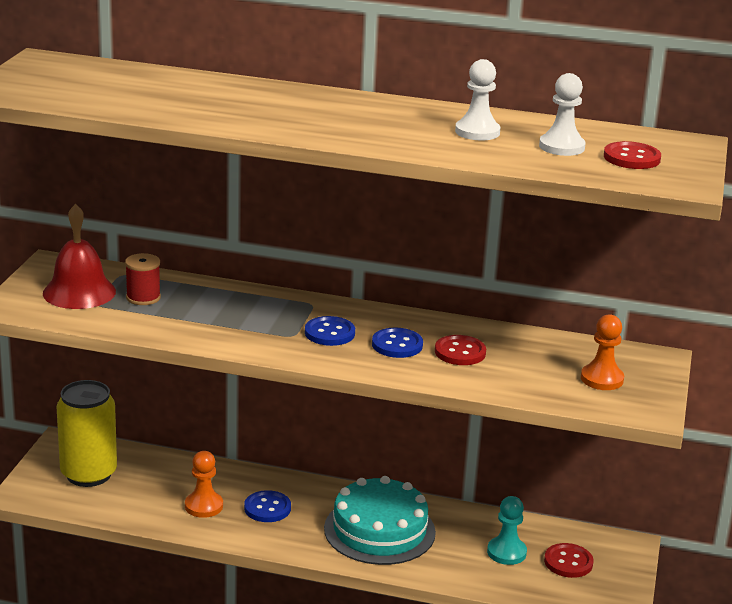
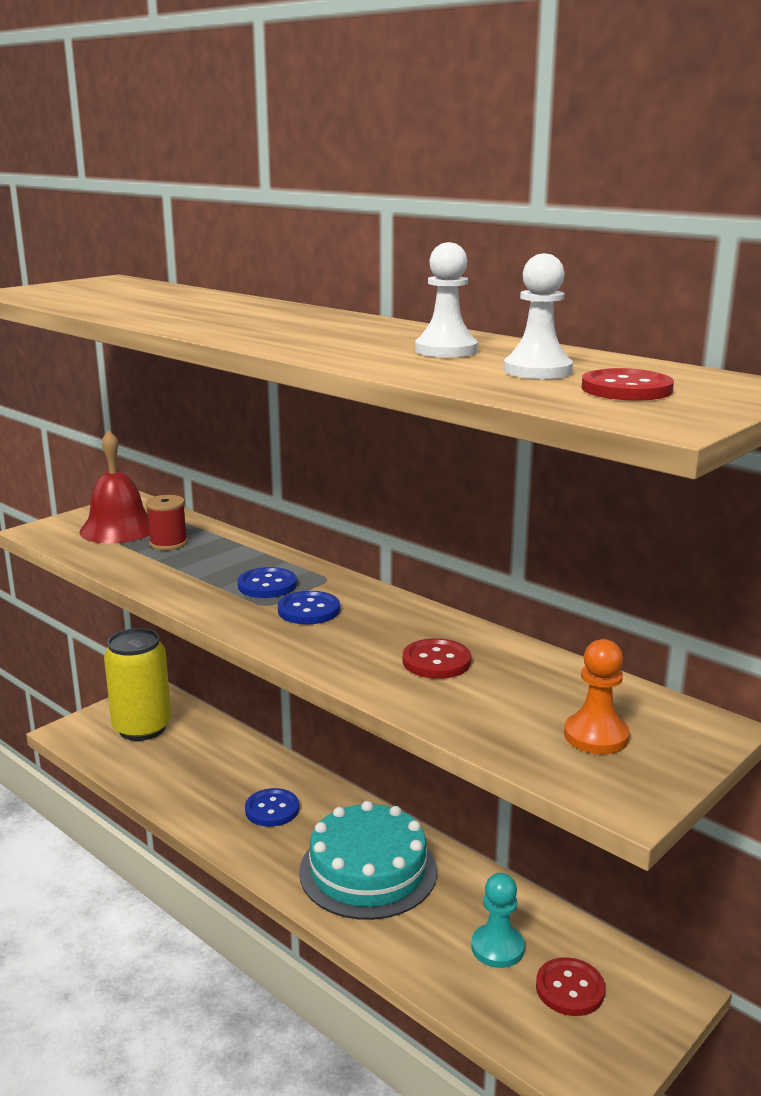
camera: 30 degrees right, 5 degrees down
(204, 506) = (212, 789): orange pawn -> none
(397, 345) = (369, 637): blue button -> blue button (267, 585)

